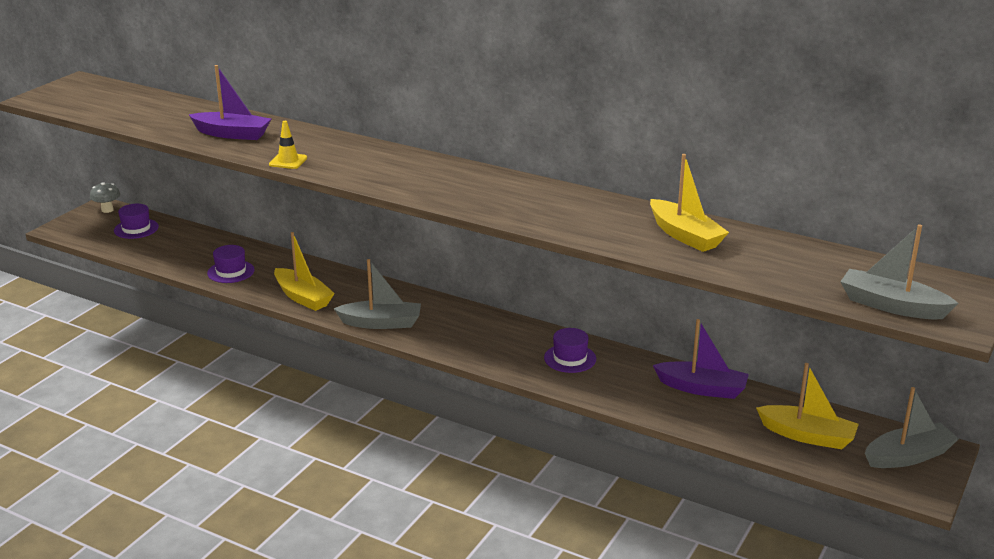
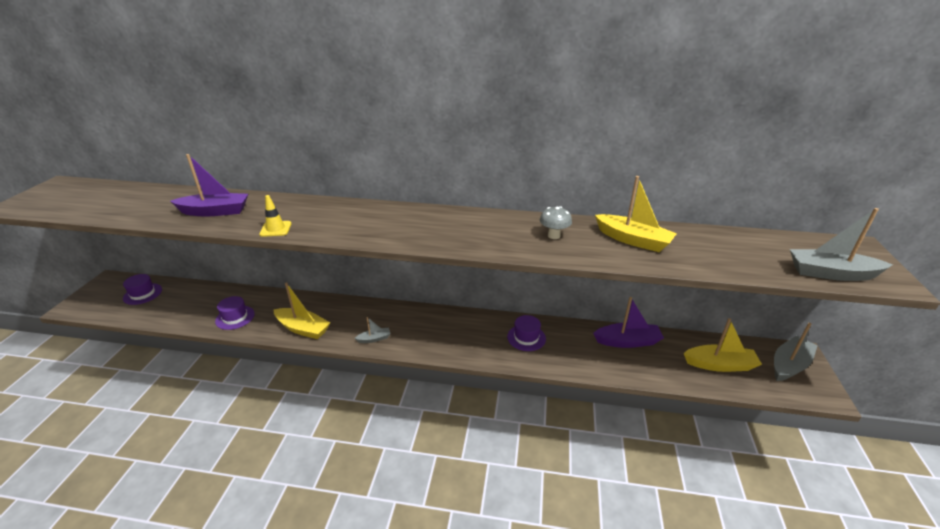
camera: 20 degrees left, 5 degrees up
(107, 210) = (113, 281): grey mushroom -> grey mushroom (554, 236)
(381, 323) = (374, 339): grey boat -> grey boat, size x0.52

